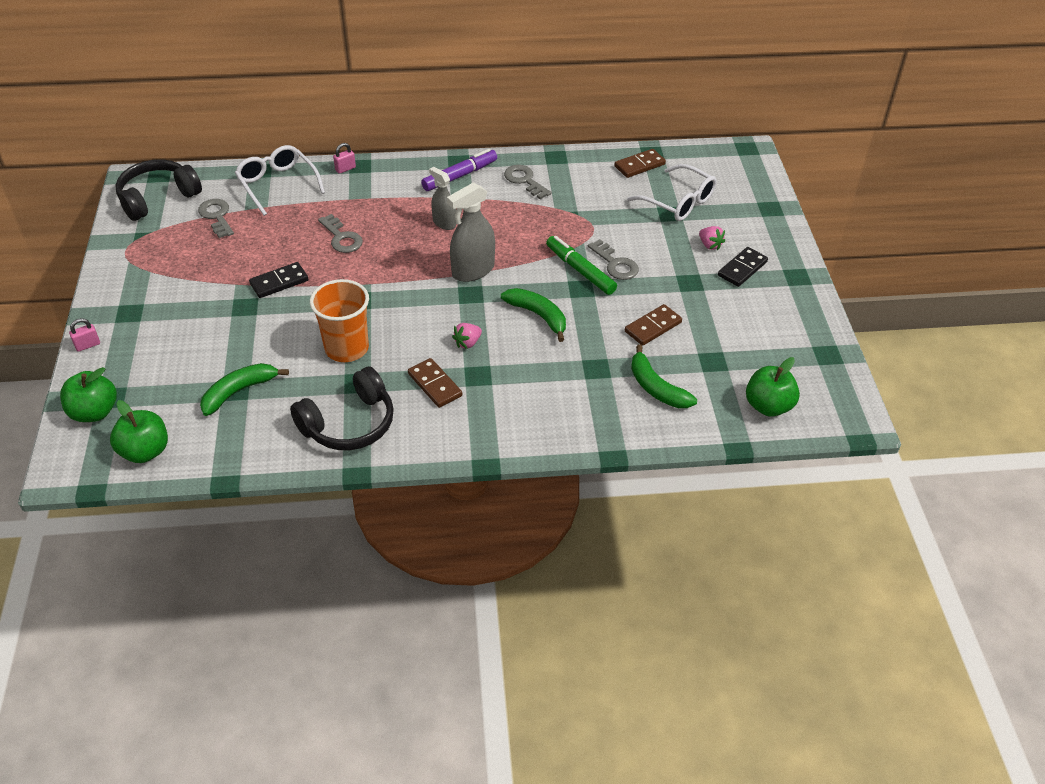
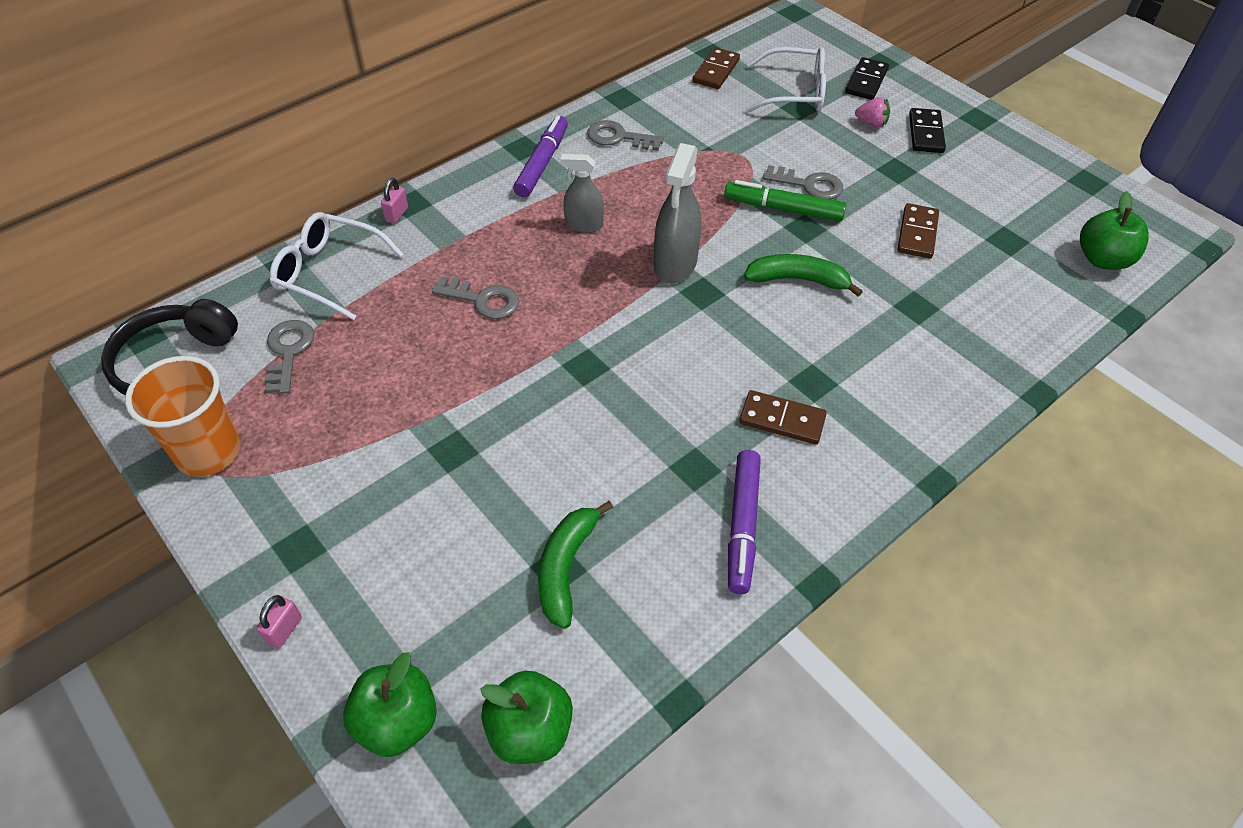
camera: 35 degrees left, 5 degrees up
(217, 216) = (288, 352): grey key -> grey key turned 60 degrees clockwise
(279, 282) = (464, 395): black domino -> black domino (866, 81)
(346, 348) = (637, 433): orange cup -> orange cup (208, 452)
(349, 424) = (742, 526): black headphones -> purple marker
(467, 343) = (761, 350): pink strawberry -> none
(656, 388) = (992, 296): green banana -> none

